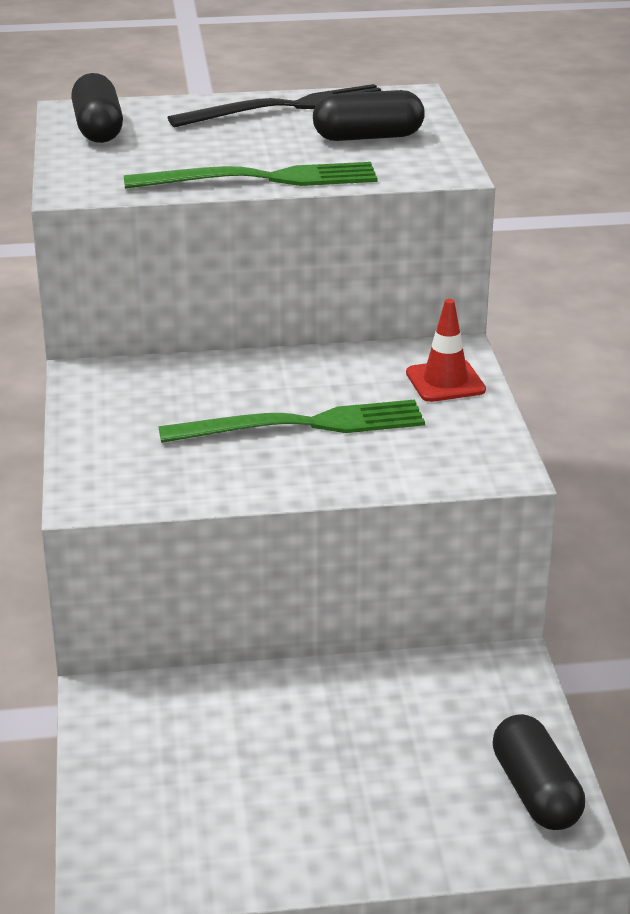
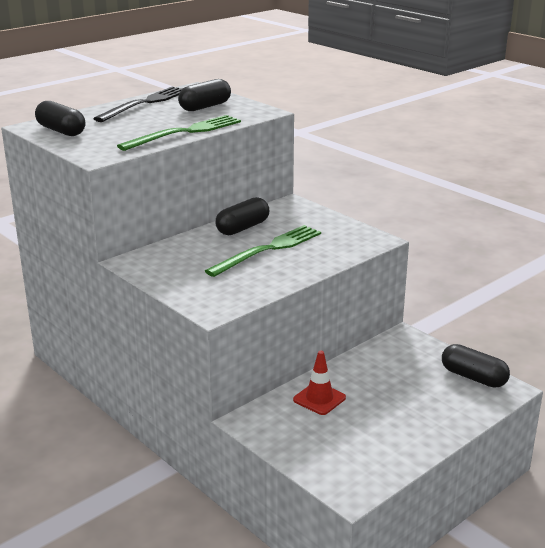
camera: 35 degrees left, 5 degrees down
(317, 372) = (243, 228): none -> black capsule
(445, 381) = (305, 215): red traffic cone -> red traffic cone (319, 399)

